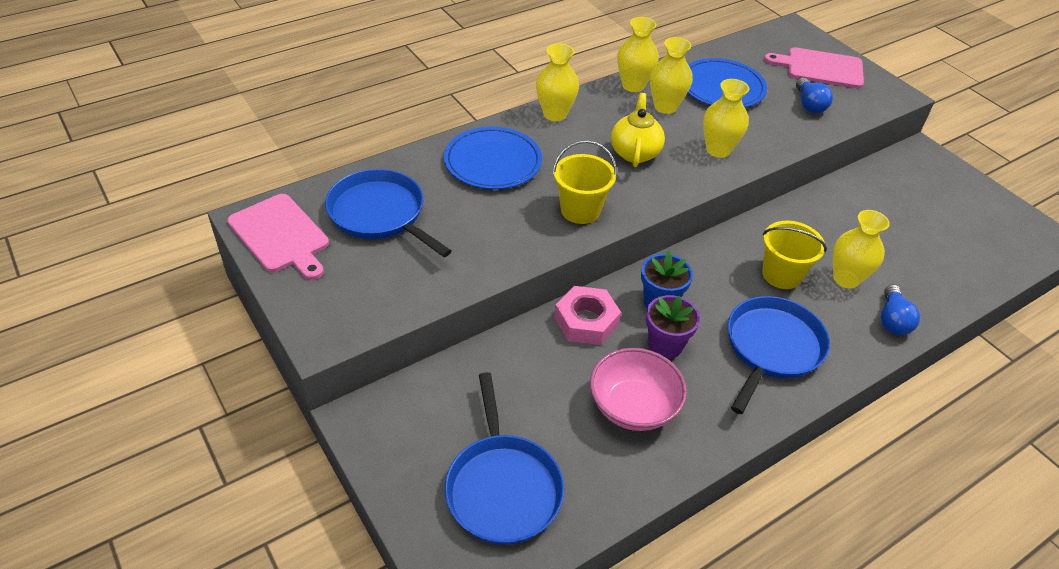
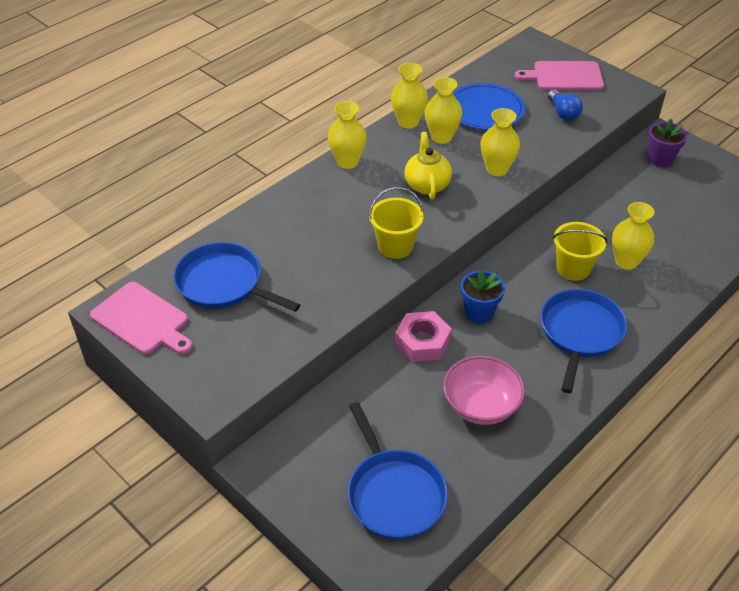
camera: 10 degrees left, 0 degrees up
(493, 162) = (306, 217): blue plate -> none
(665, 345) = (493, 348): purple flower pot -> purple flower pot (660, 159)
(892, 320) = (671, 289): blue light bulb -> none

